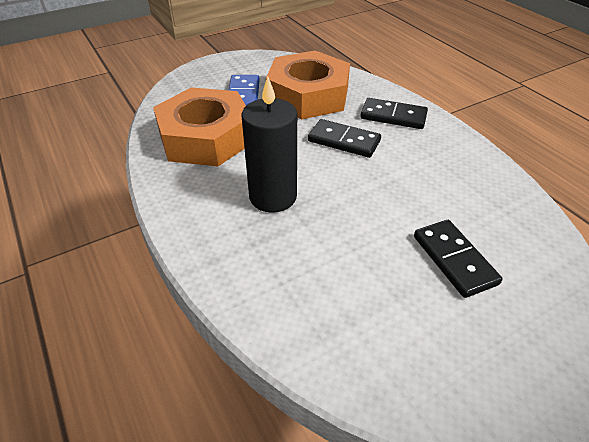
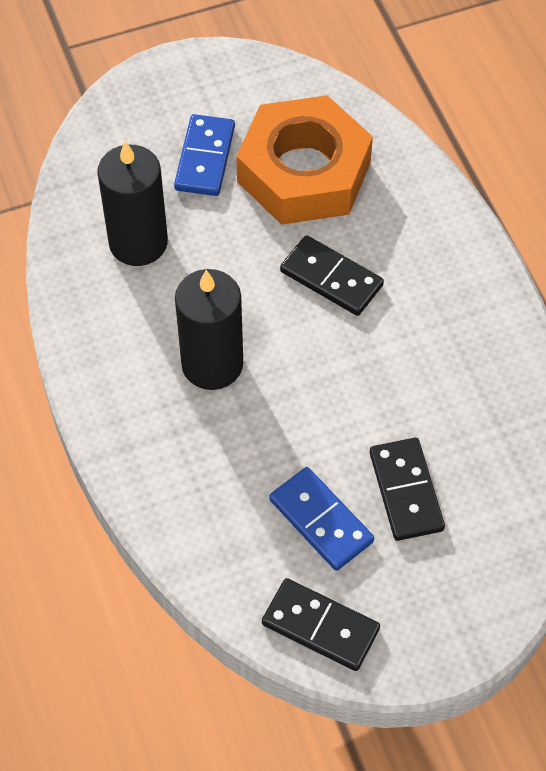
camera: 10 degrees right, 15 degrees up
(206, 137) = (138, 242): orange nut -> black candle
(393, 116) = (419, 238): black domino -> black domino (320, 626)
(394, 292) = (321, 520): none -> blue domino

